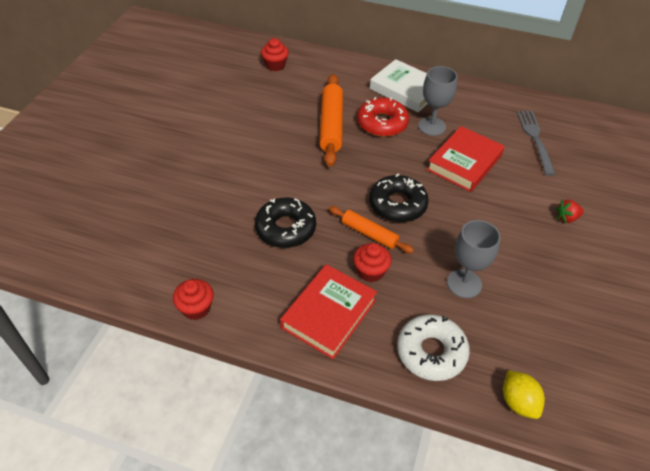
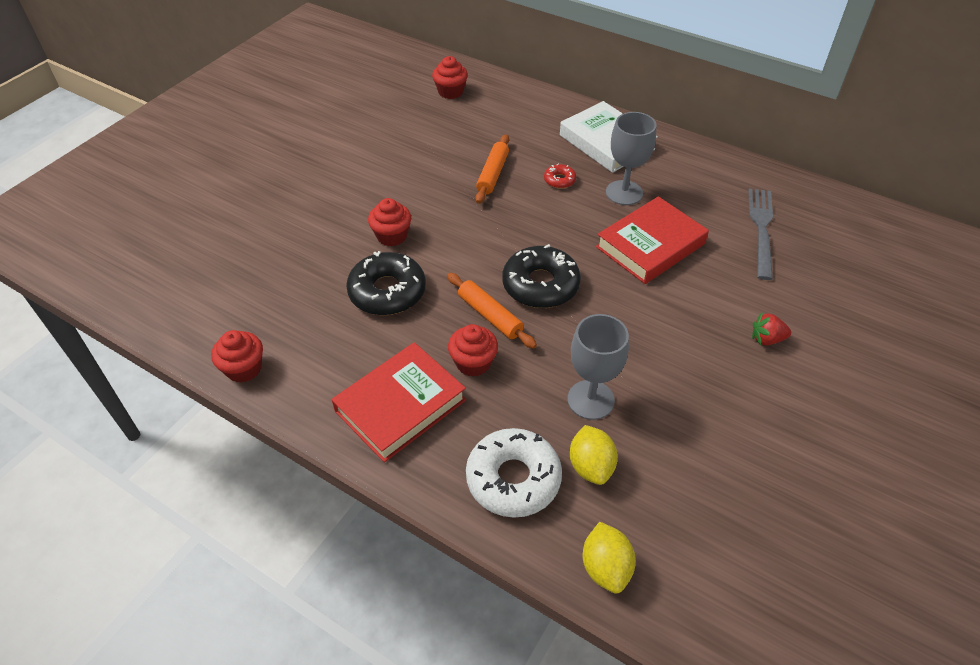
camera: 15 degrees right, 0 degrees up
(272, 185) = (392, 236): none -> red cupcake
(331, 125) = (493, 174): orange rolling pin -> orange rolling pin, size x0.61
(382, 123) = (559, 180): red donut -> red donut, size x0.47
(482, 332) = (591, 466): none -> yellow lemon

